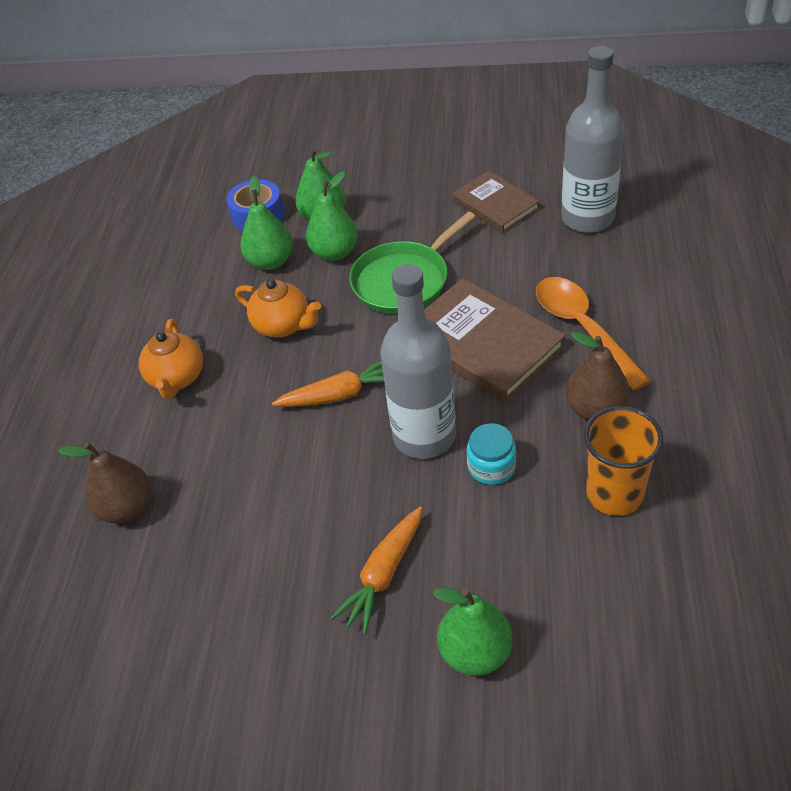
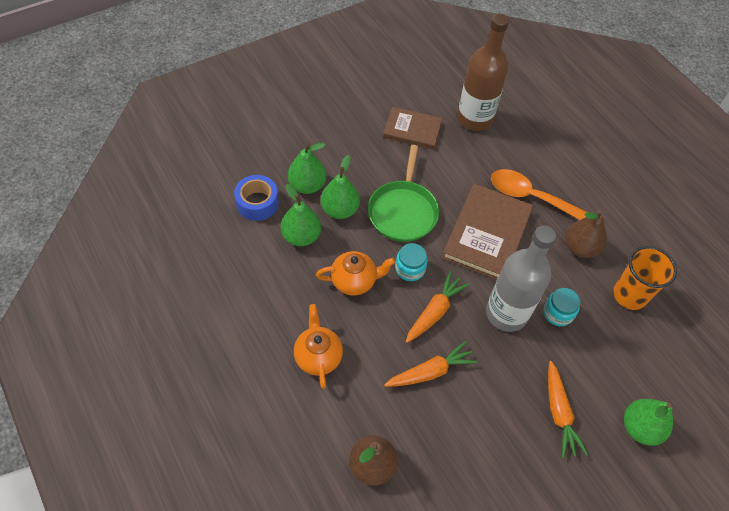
camera: 45 degrees left, 10 degrees up
(177, 379) = (318, 356): orange teapot -> orange teapot turned 150 degrees counterclockwise
(275, 451) = (430, 372): none -> orange carrot
(355, 340) = (410, 269): none -> turquoise jar
(482, 344) = (487, 234): brown book -> brown book turned 75 degrees counterclockwise
(587, 218) = (474, 118): grey bottle -> brown bottle

